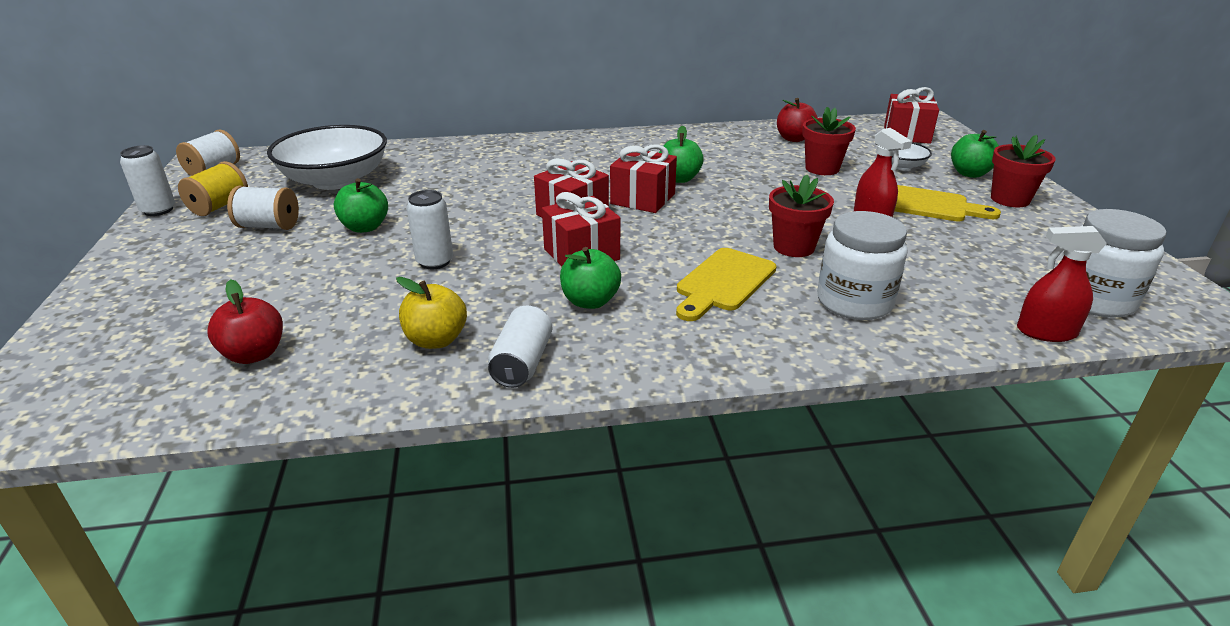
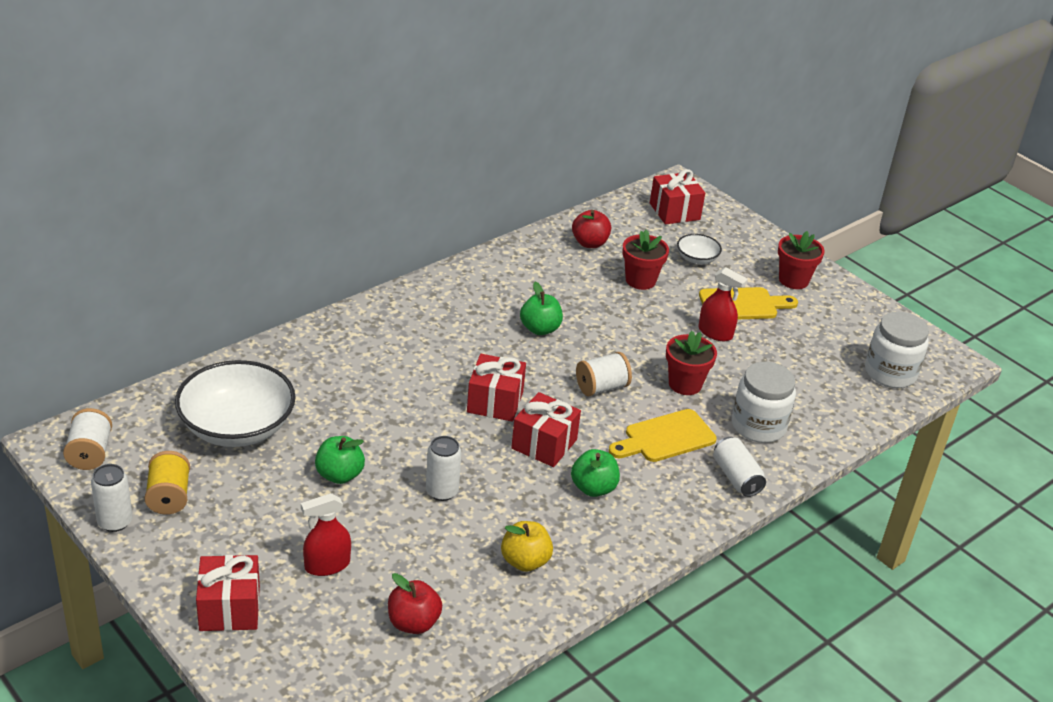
camera: 35 degrees left, 5 degrees up
(269, 226) = (252, 503): white spool -> white spool (601, 387)
(522, 363) = (600, 557): white can -> white can (736, 477)
(642, 199) = (533, 364): red gift -> red gift (229, 608)
(723, 282) = (665, 437): yellow cutting board -> yellow cutting board turned 60 degrees clockwise
(969, 173) = (750, 254): green apple -> none
(1046, 332) = (878, 413): red spray bottle -> red spray bottle (327, 565)

